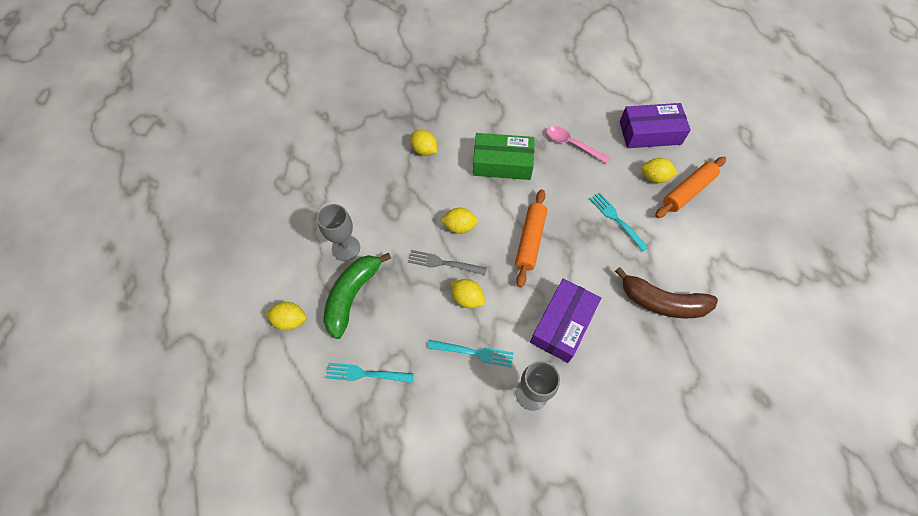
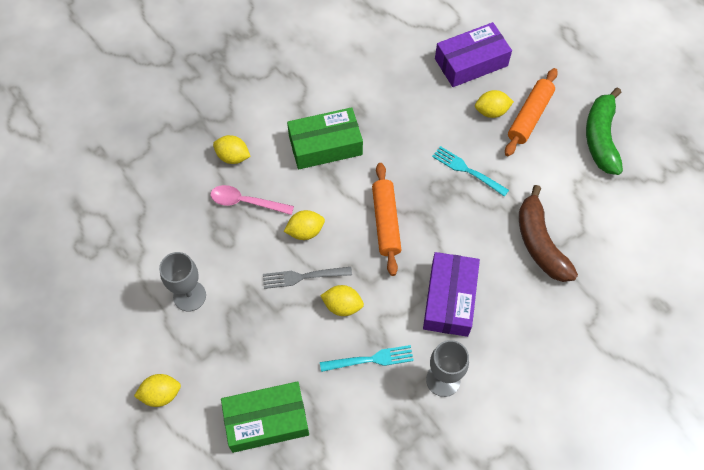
camera: 20 degrees left, 0 degrees up
(352, 295) = (218, 344): green banana -> green banana (600, 138)
(366, 374) = (266, 420): turquoise fork -> green box
(572, 144) = (393, 100): pink spoon -> pink spoon (246, 202)
(662, 302) = (540, 243): brown banana -> brown banana turned 75 degrees clockwise

